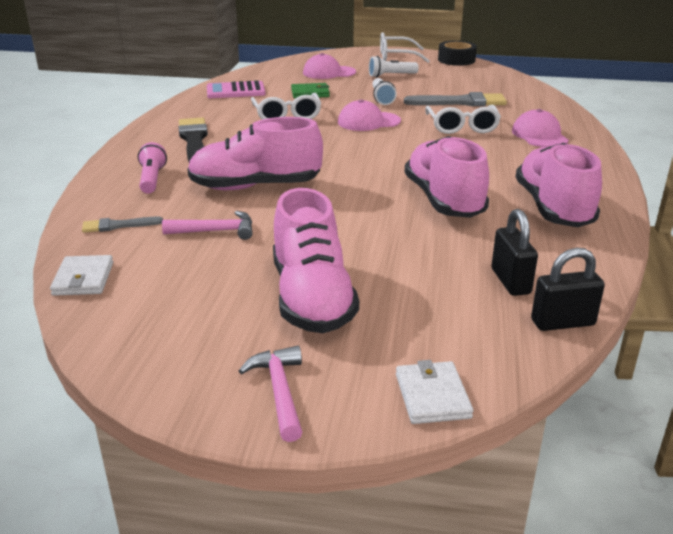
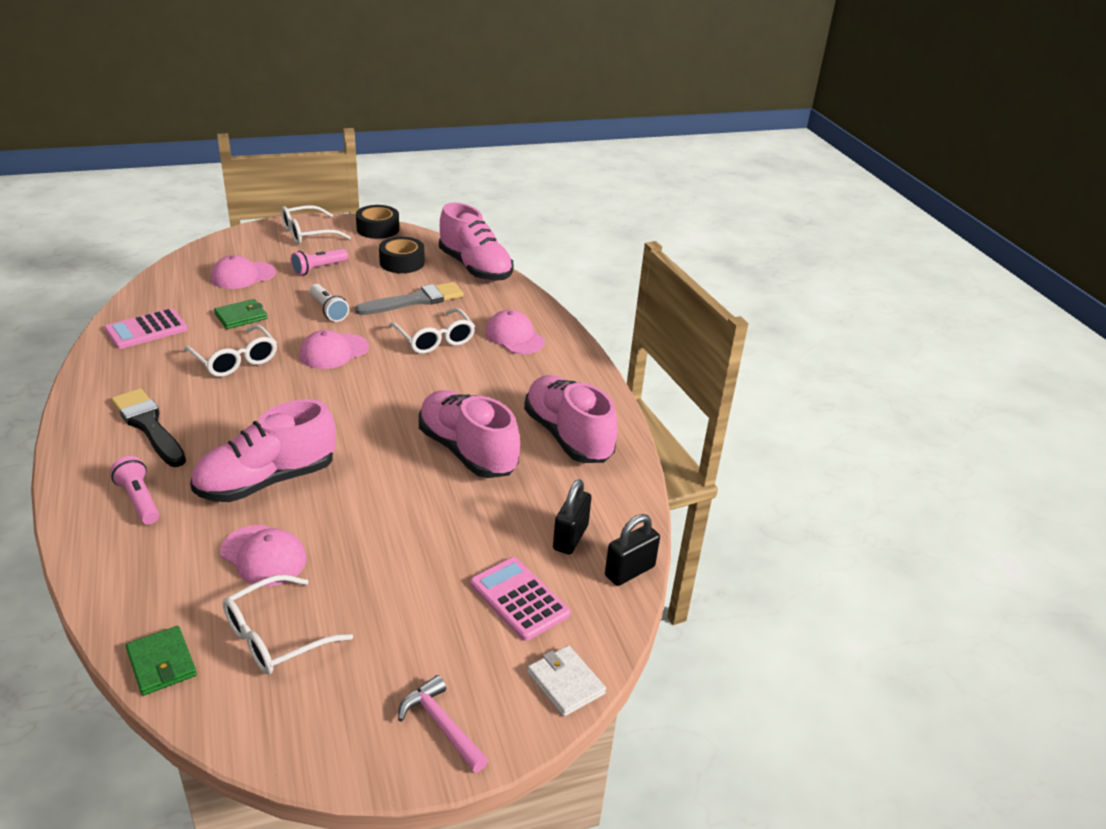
camera: 30 degrees left, 5 degrees up
(83, 279) = (161, 663): white wallet -> green wallet
(118, 226) = (147, 580): grey brush -> none
(183, 285) = (276, 636): none -> white glasses
(216, 231) = (263, 556): pink hammer -> pink cap
(312, 298) = (410, 612): pink shoe -> pink shoe (475, 268)
(391, 75) = (318, 269): white flashlight -> pink flashlight
(425, 315) = (519, 599): none -> pink calculator
(464, 80) = (402, 262): none -> black tape
(510, 281) = (570, 537): black padlock -> black padlock turned 60 degrees clockwise

